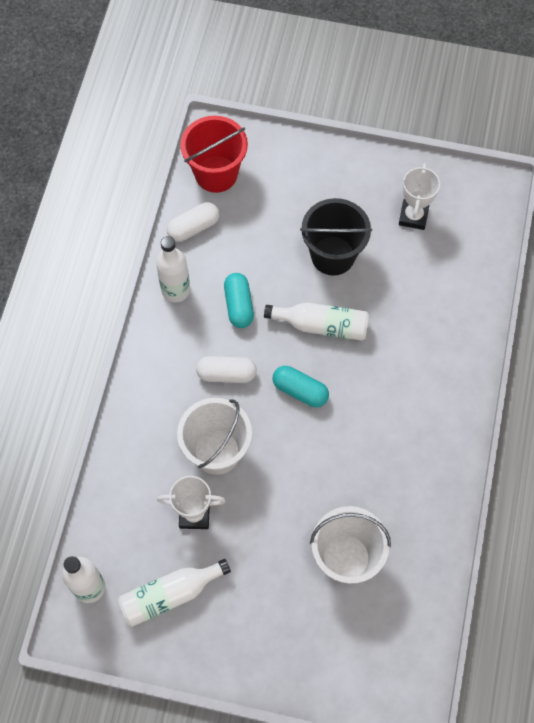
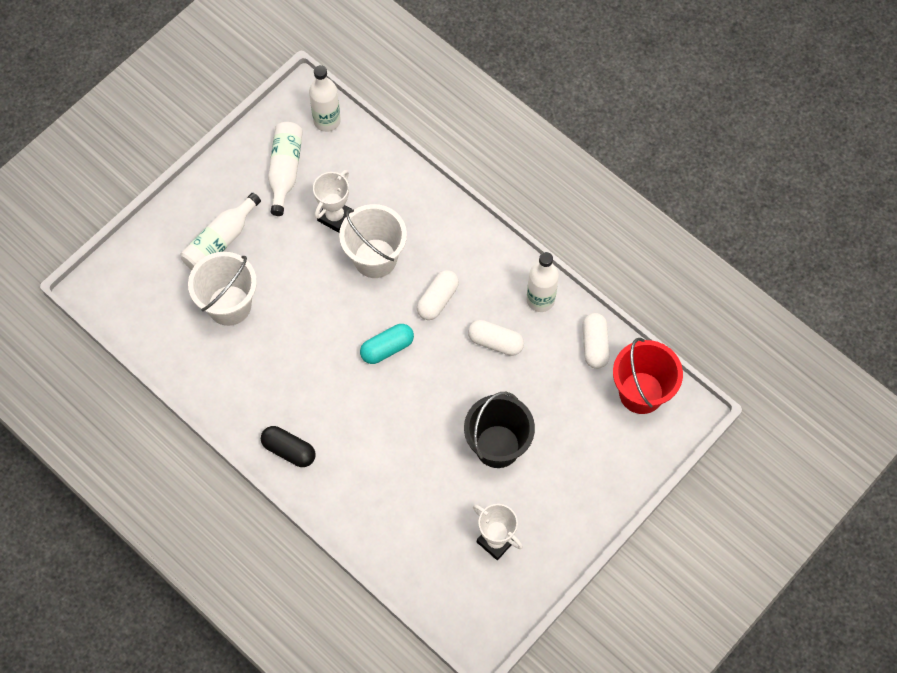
camera: 120 degrees right, 0 degrees up
(239, 305) = (495, 342): turquoise capsule -> white capsule
(322, 325) = (435, 398): white bottle -> white bottle (220, 241)
(447, 418) = (289, 450): none -> black capsule

